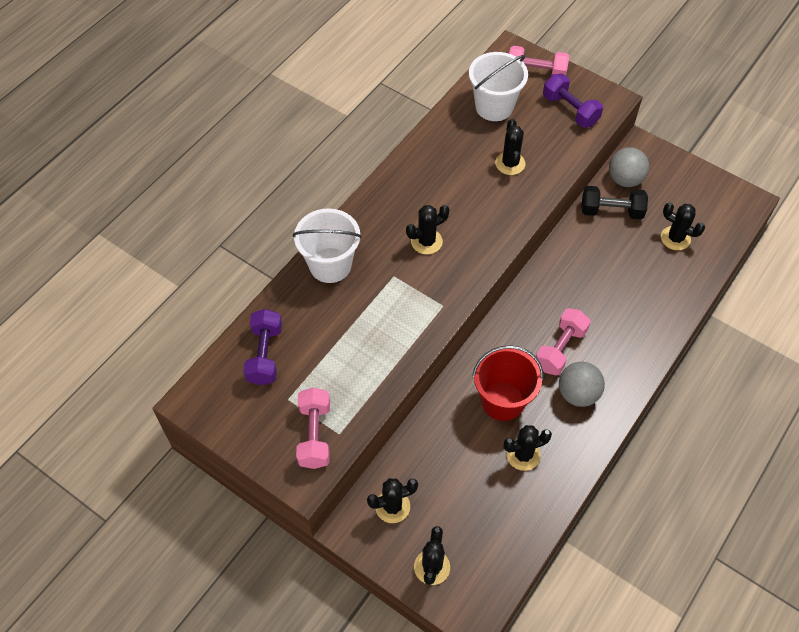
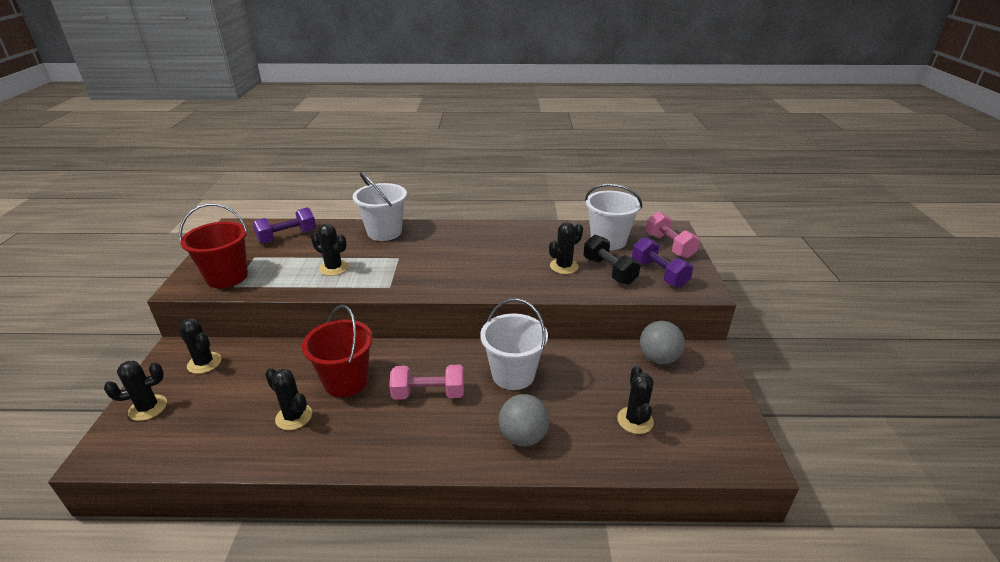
camera: 55 degrees right, 25 degrees down
(315, 435) = (227, 277): pink dumbbell -> red bucket
(426, 241) = (444, 259): black cactus -> black cactus (334, 268)
(570, 110) = (659, 274): purple dumbbell -> purple dumbbell turned 45 degrees counterclockwise
(577, 281) = (513, 374): none -> white bucket
(578, 394) = (386, 426): grey ball -> grey ball (523, 437)
(611, 211) = (613, 364): black dumbbell -> black dumbbell (609, 271)

